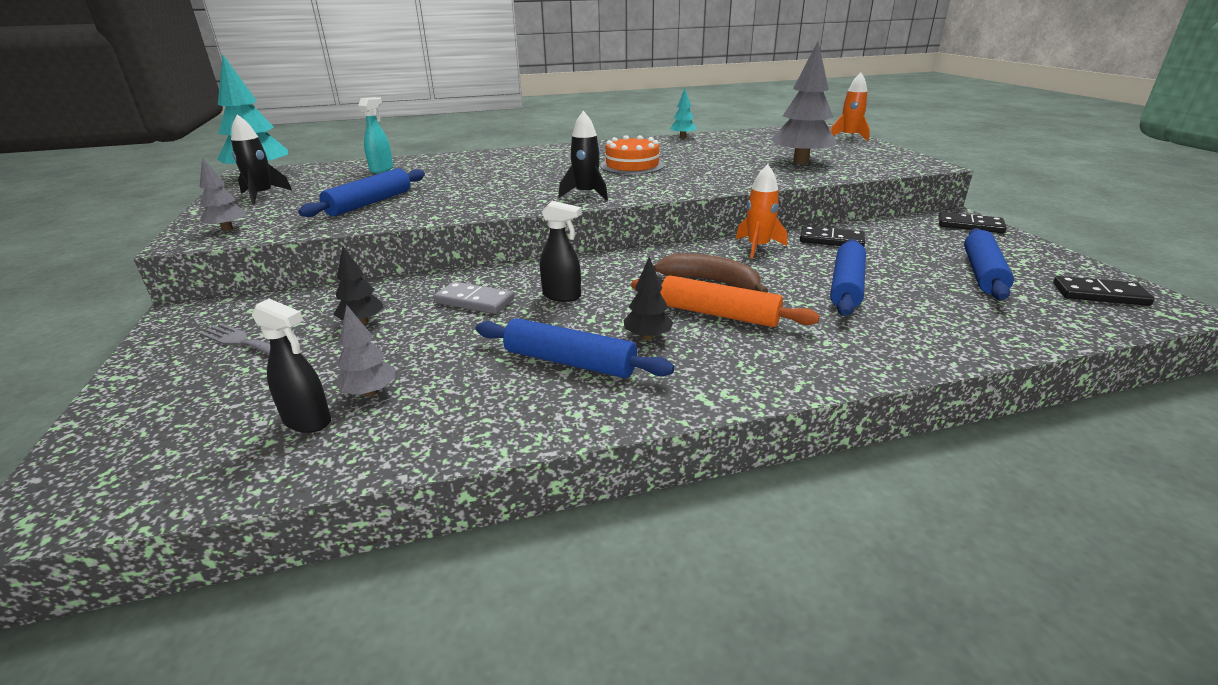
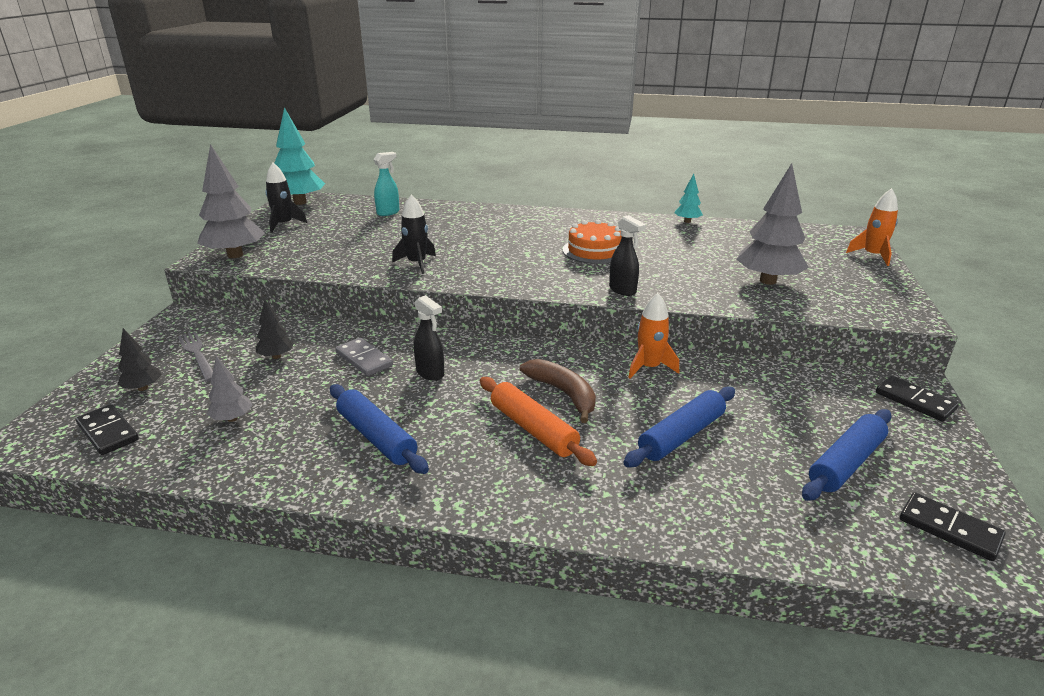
camera: 25 degrees right, 0 degrees up
(227, 229) = (235, 255): grey tree -> grey tree, size x2.00
(308, 421) = (182, 428): black spray bottle -> black spray bottle (622, 290)
(370, 203) = (345, 250): blue rolling pin -> none
(586, 194) = (515, 278): black rocket -> black rocket (417, 263)
(647, 337) = (454, 433): black tree -> black tree (143, 388)
(831, 240) = (732, 379): black domino -> black domino (108, 432)

